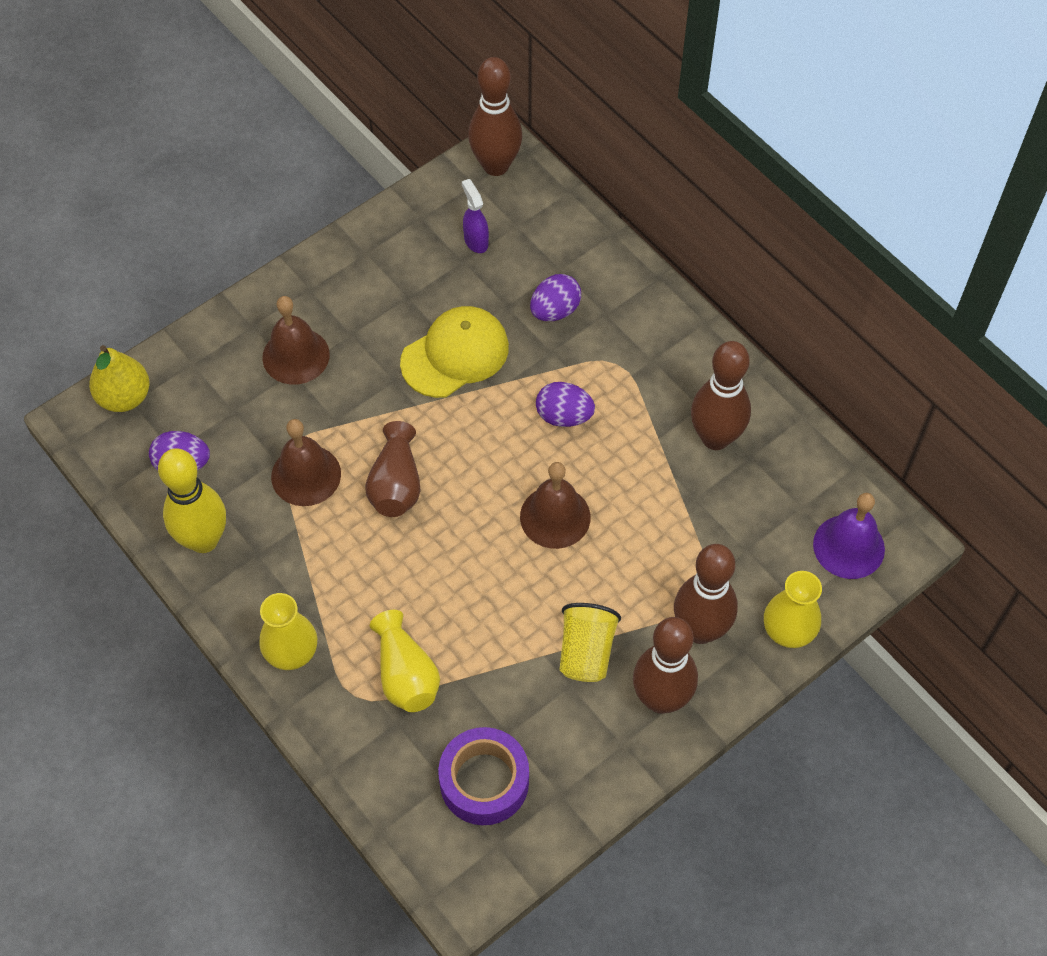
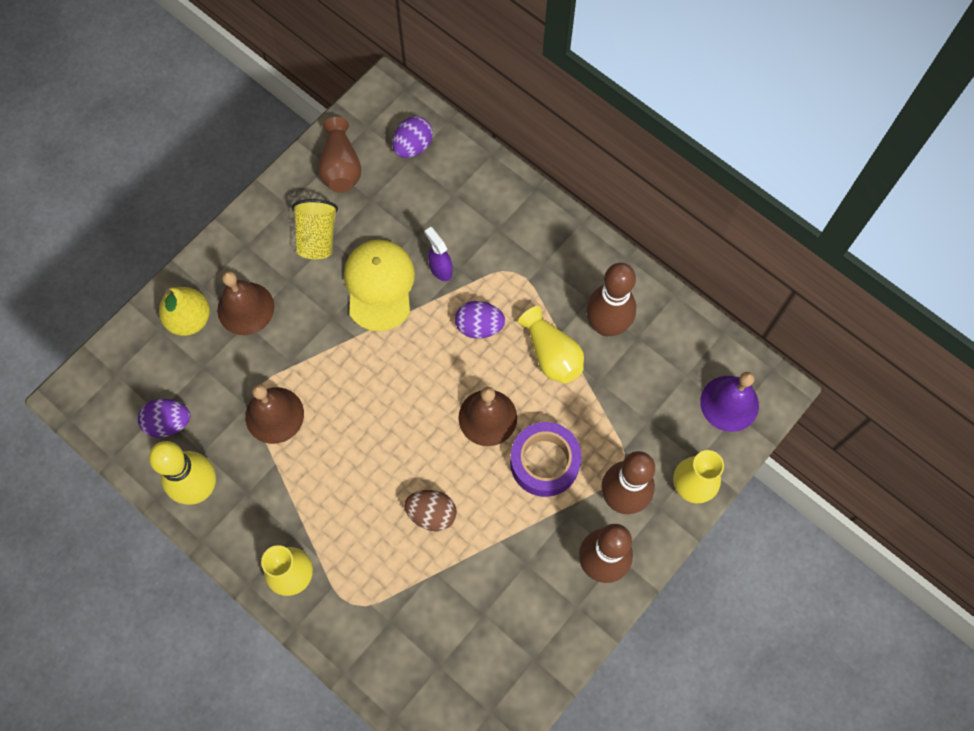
camera: 10 degrees left, 10 degrees up
(124, 397) = (107, 370): yellow pear -> yellow pear (189, 319)
(396, 484) = (351, 411): brown vase -> brown vase (341, 167)
(406, 675) = (390, 578): yellow vase -> yellow vase (552, 354)
(455, 354) = (379, 285): yellow cap -> yellow cap turned 45 degrees counterclockwise
(468, 612) = (431, 514): none -> brown egg
(476, 241) = (378, 179): purple spray bottle -> purple spray bottle (440, 269)
(484, 781) = (471, 660): purple tape -> purple tape (544, 462)
(496, 165) = (382, 107): brown bowling pin -> none
(555, 310) = (455, 232): purple egg -> purple egg (413, 146)
(586, 652) = (533, 532): yellow cup -> yellow cup (317, 237)

